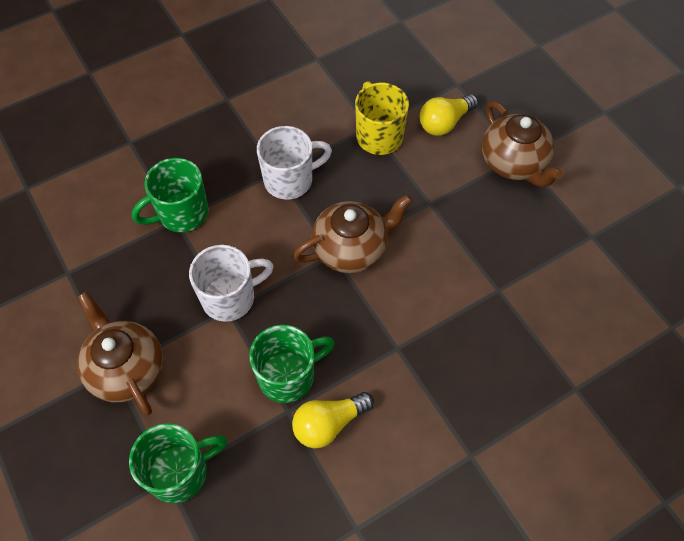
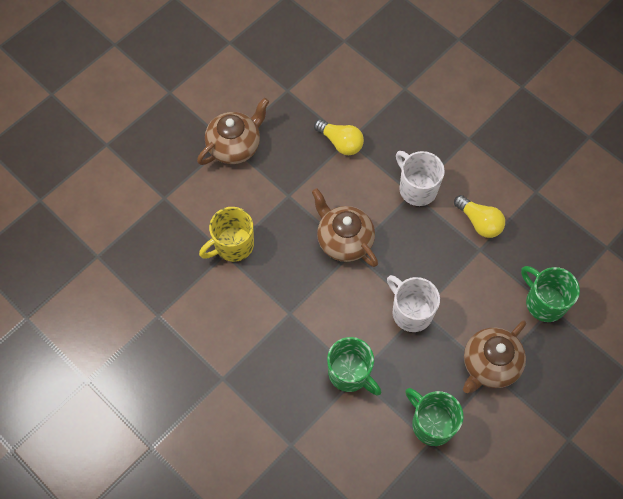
camera: 105 degrees left, 5 degrees up
(288, 376) = (456, 255): green mug -> green mug (431, 423)
(290, 180) = (294, 300): white mug -> white mug (417, 188)
(445, 123) = (207, 199): yellow light bulb -> yellow light bulb (340, 142)

